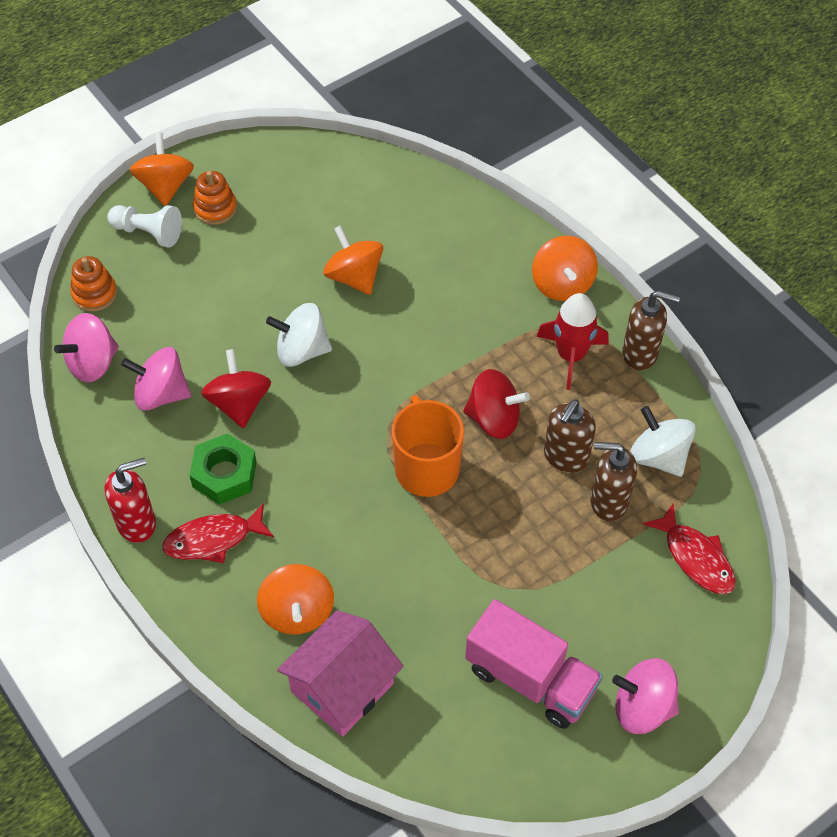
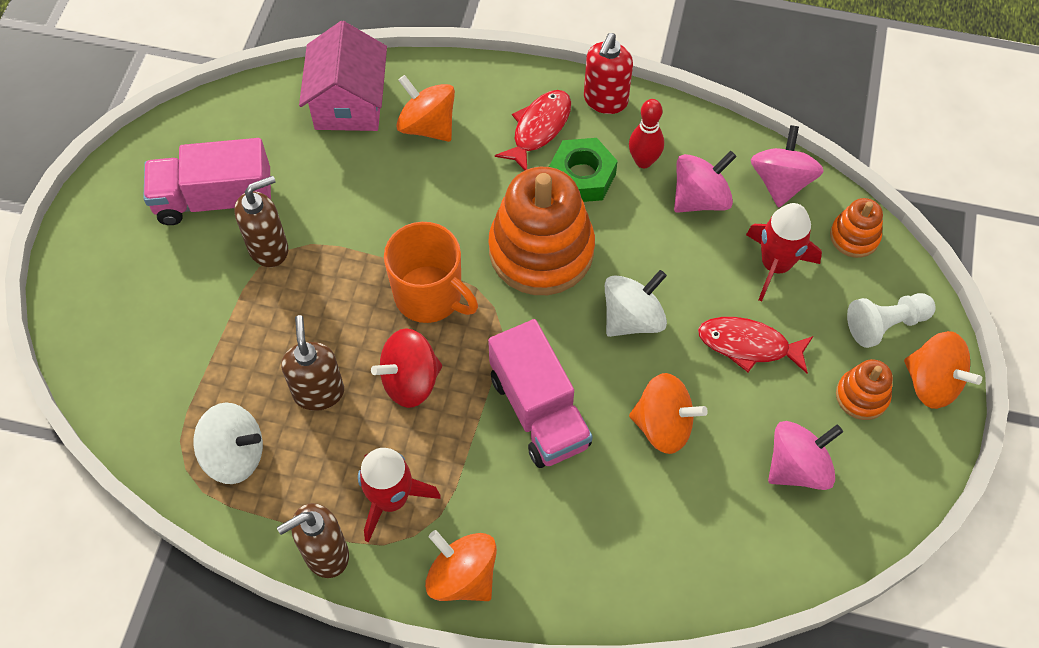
camera: 140 degrees right, 5 degrees up
(166, 452) = (643, 161): none -> red bowling pin
(168, 314) = (775, 265): none -> red rocket
(239, 403) = (632, 236): red spinning top -> none
(313, 441) = (541, 250): none -> orange stacking toy
(424, 339) = (539, 411): none -> pink truck
(608, 502) = (251, 379): brown soap dispenser -> brown soap dispenser (269, 248)
(642, 708) = (113, 237): pink spinning top -> pink spinning top (797, 467)
(695, 557) = (142, 384): red fish -> red fish (748, 345)

